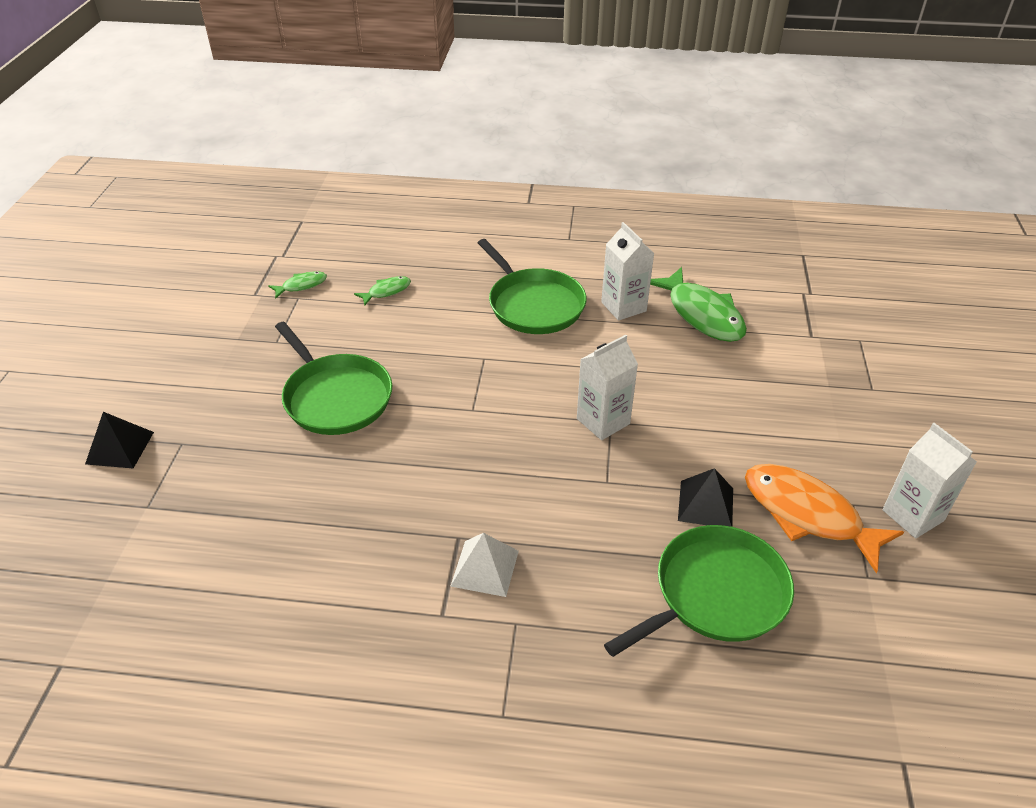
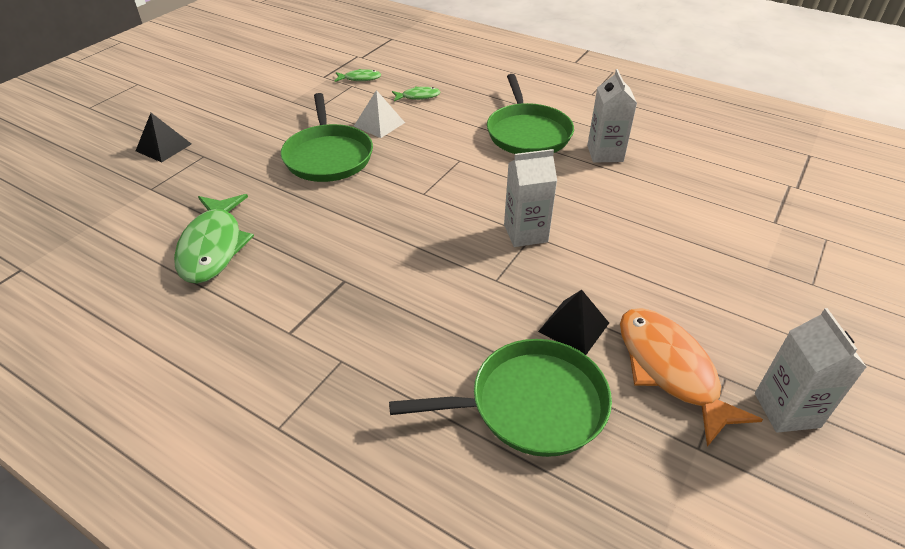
camera: 25 degrees right, 0 degrees up
(484, 568) = (347, 310): white pyramid -> white pyramid (379, 124)
(702, 314) = (674, 177): green fish -> green fish (213, 247)

